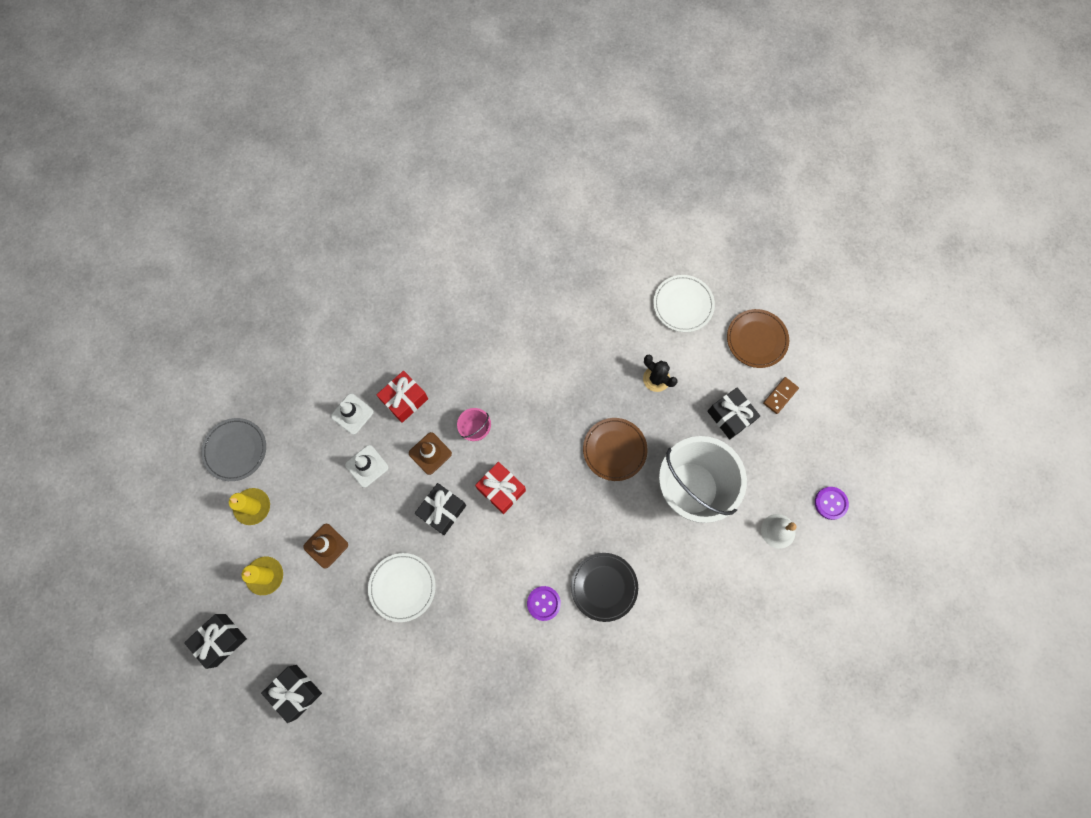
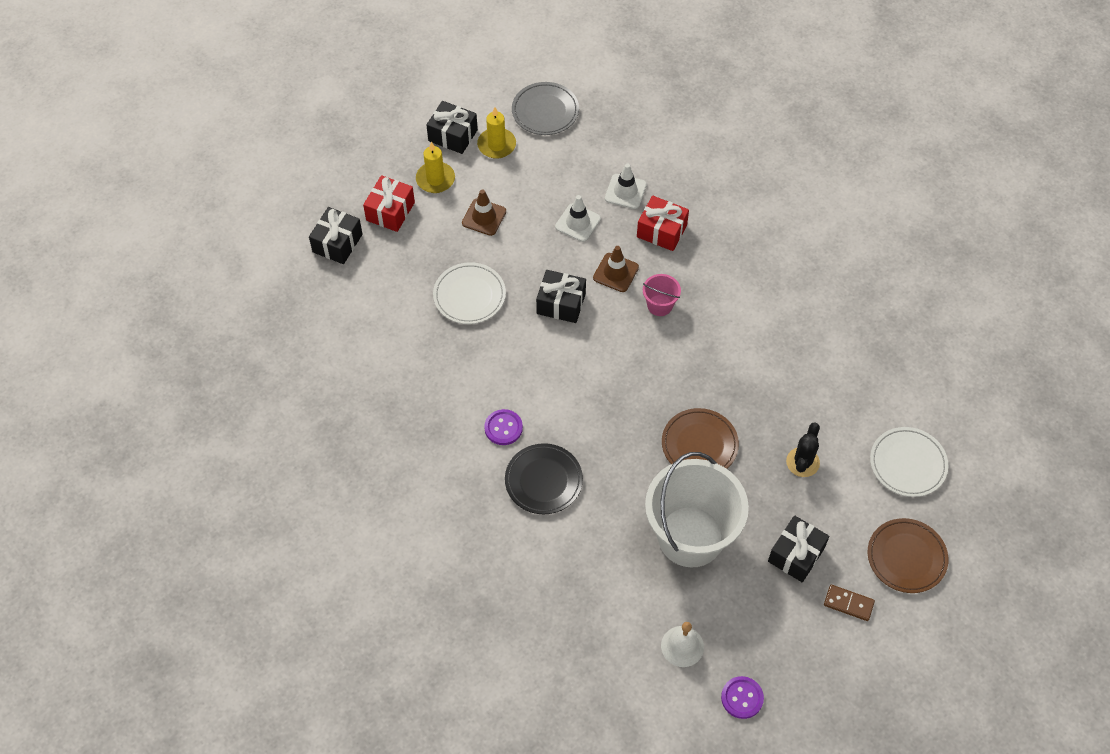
camera: 70 degrees right, 15 degrees down
(221, 640) = (363, 167): black gift -> black gift (453, 135)
(501, 490) = (606, 349): red gift -> red gift (390, 211)

